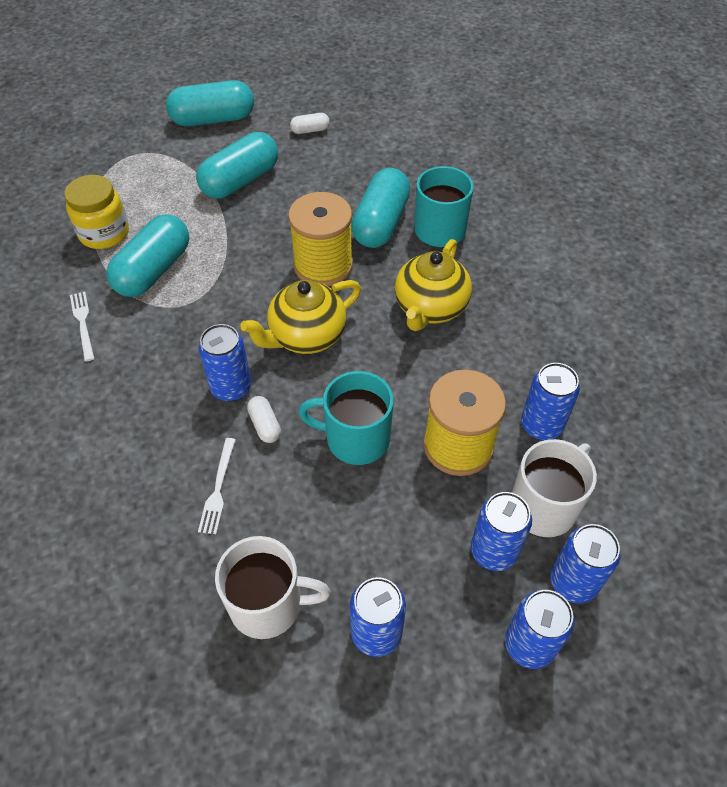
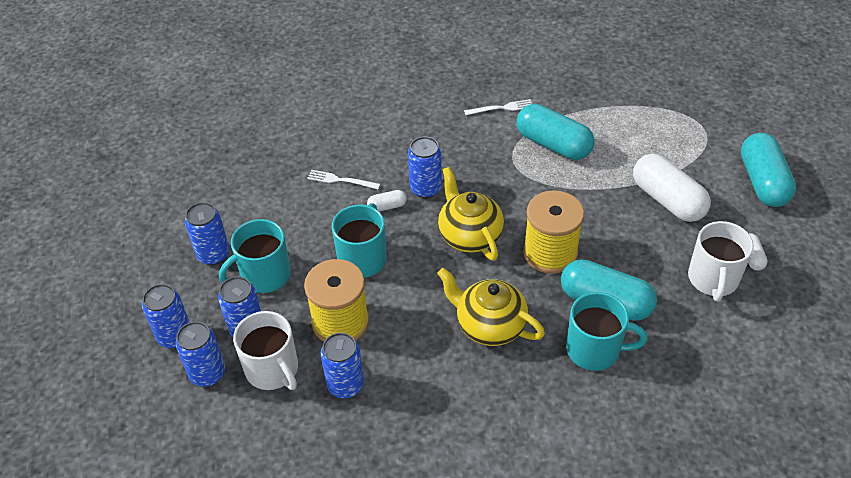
camera: 100 degrees right, 5 degrees down
(104, 233) = (599, 114): yellow jar -> none
(240, 181) = (667, 200): turquoise capsule -> white capsule
(268, 604) = (251, 202): white mug -> white mug (713, 279)
(403, 551) = (264, 275): none -> turquoise mug

